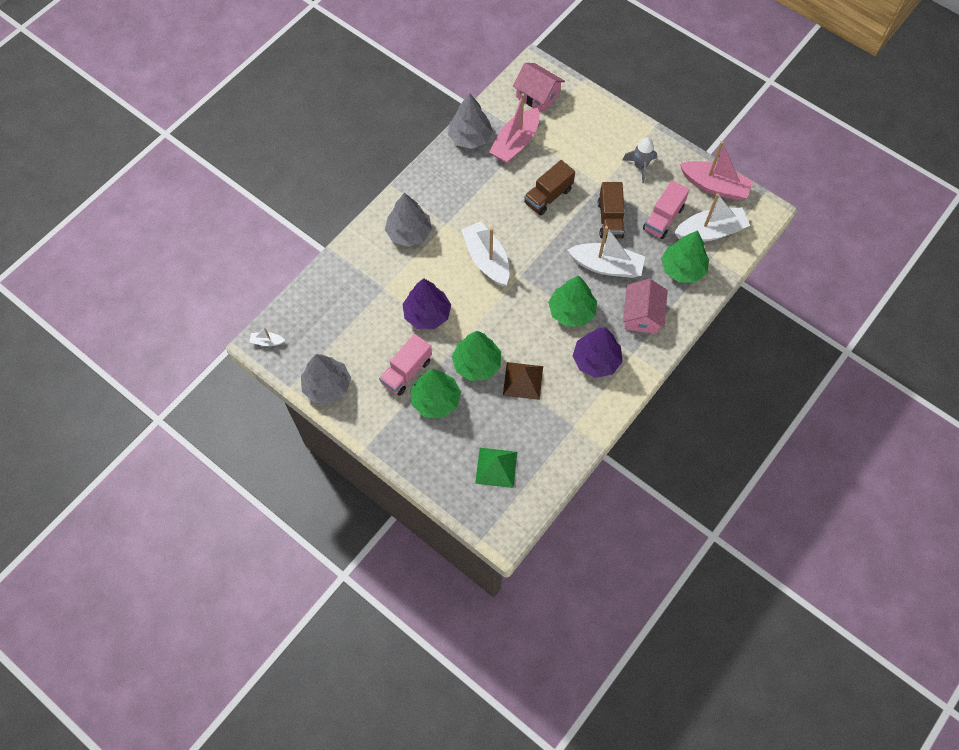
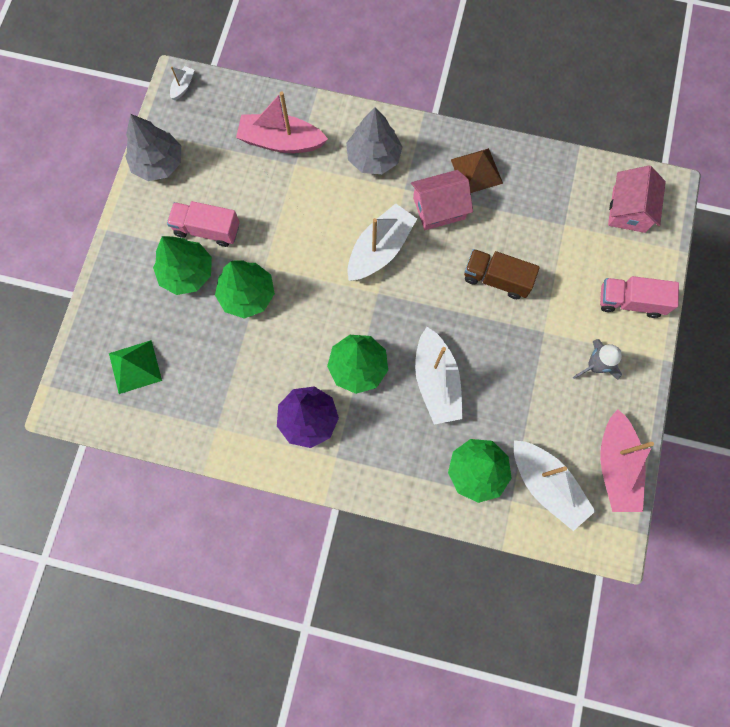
camera: 65 degrees right, 10 degrees up
(267, 341) = (183, 86): white boat -> white boat turned 45 degrees clockwise
(427, 314) = (283, 219): purple tree -> none
(470, 137) = (529, 163): grey tree -> none
(515, 143) = (549, 214): pink boat -> pink boat (281, 141)
(523, 380) = (248, 351): brown pyramid -> brown pyramid (476, 171)
(610, 219) = (501, 360): brown truck -> none
(642, 315) = (390, 448): pink house -> pink house (439, 208)
(663, 218) = (535, 421): pink truck -> pink truck (630, 301)

